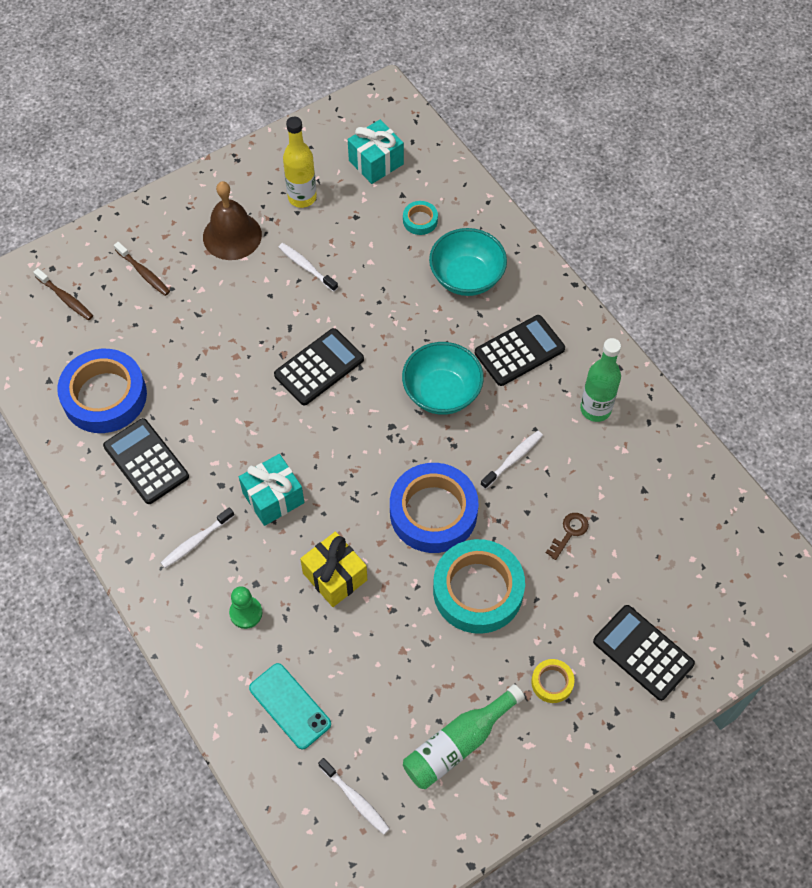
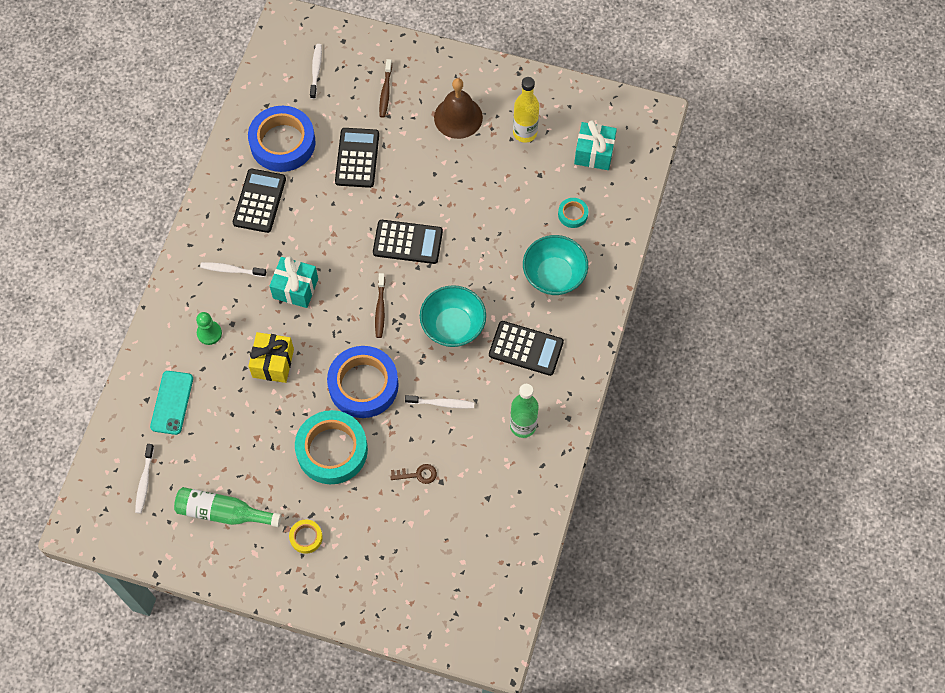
camera: 50 degrees right, 5 degrees up
(65, 298) = (329, 66): brown toothbrush -> brown toothbrush (380, 309)
(306, 267) = (474, 177): white toothbrush -> white toothbrush (316, 70)
(643, 653) = (370, 577): black calculator -> black calculator (357, 158)

